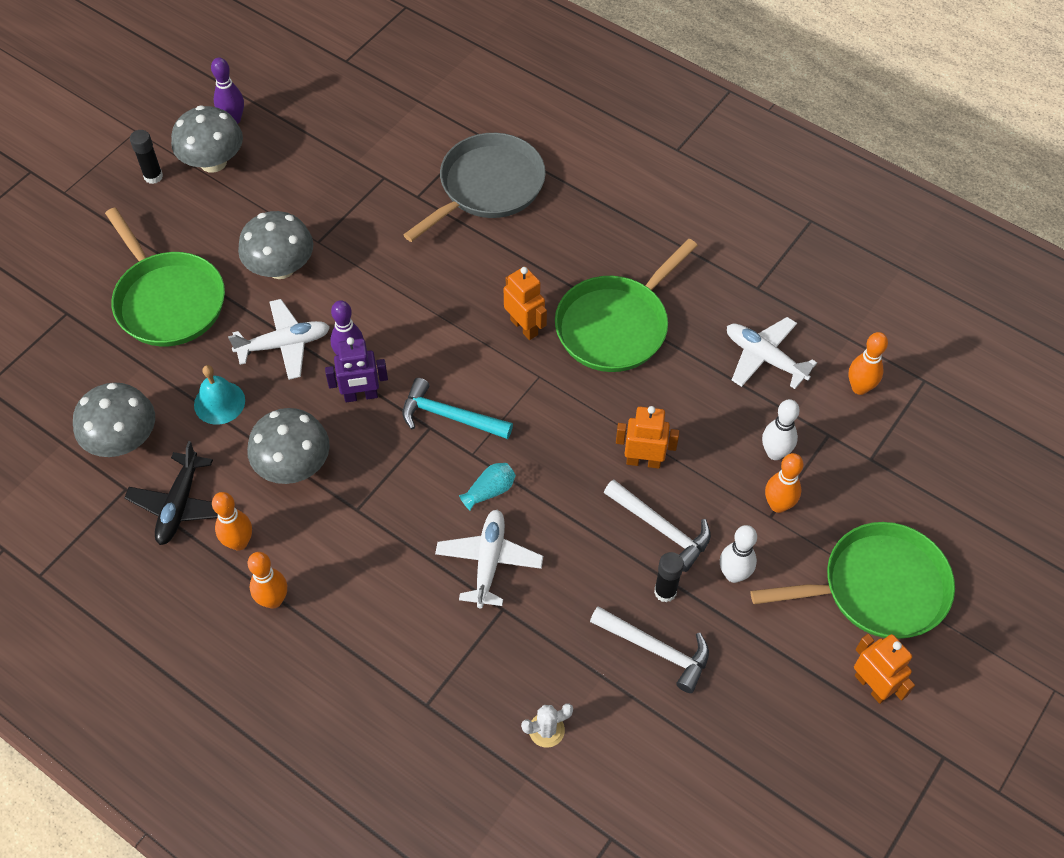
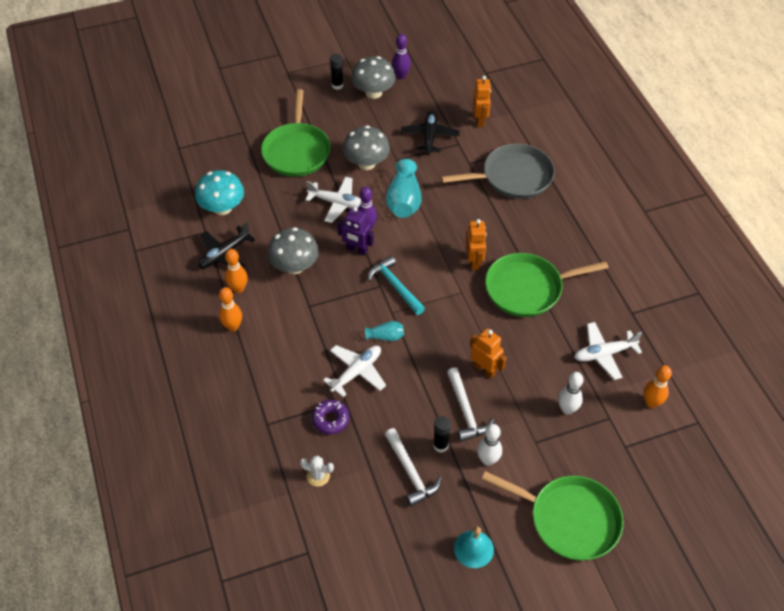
camera: 35 degrees right, 5 degrees down
(123, 440) = (222, 208): grey mushroom -> turquoise mushroom
(219, 402) = (282, 215): turquoise bell -> turquoise bell (473, 549)
(338, 186) = (429, 136): none -> black plane
(371, 293) = (404, 200): none -> turquoise vase
(504, 645) = (330, 419): none -> purple donut
(764, 358) = (604, 354): white plane -> white plane turned 90 degrees counterclockwise
(778, 505) = (545, 438): orange bowling pin -> none
(871, 685) = (521, 570): orange robot -> orange robot (480, 120)

